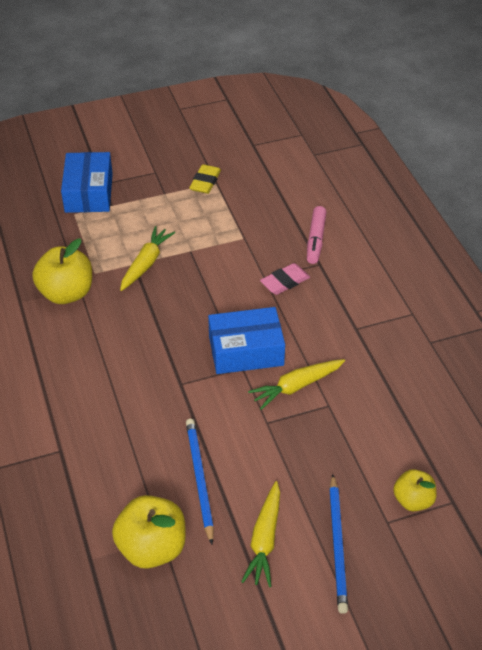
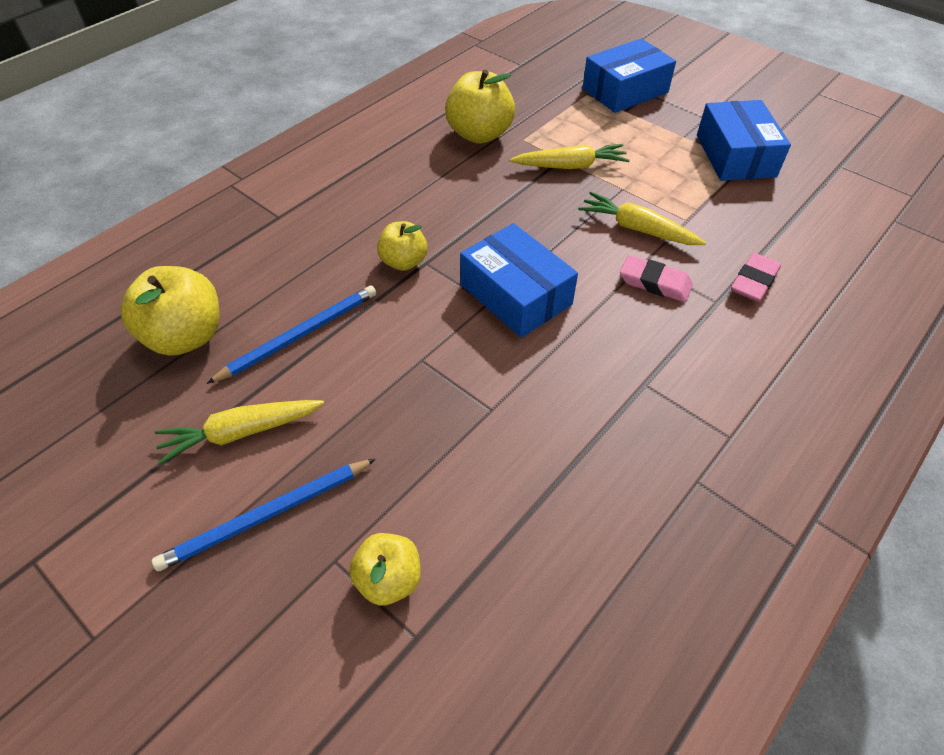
camera: 60 degrees right, 5 degrees up
(171, 395) = (403, 262): none -> yellow apple
(205, 182) = (735, 155): yellow eraser -> blue box
(297, 386) = (497, 364): yellow carrot -> yellow carrot (637, 229)
(316, 240) = (753, 281): pink marker -> pink eraser

